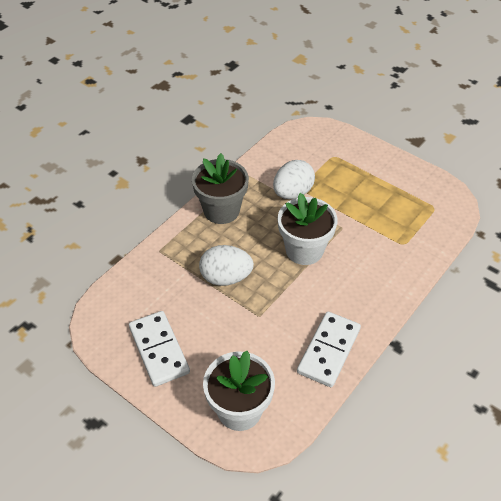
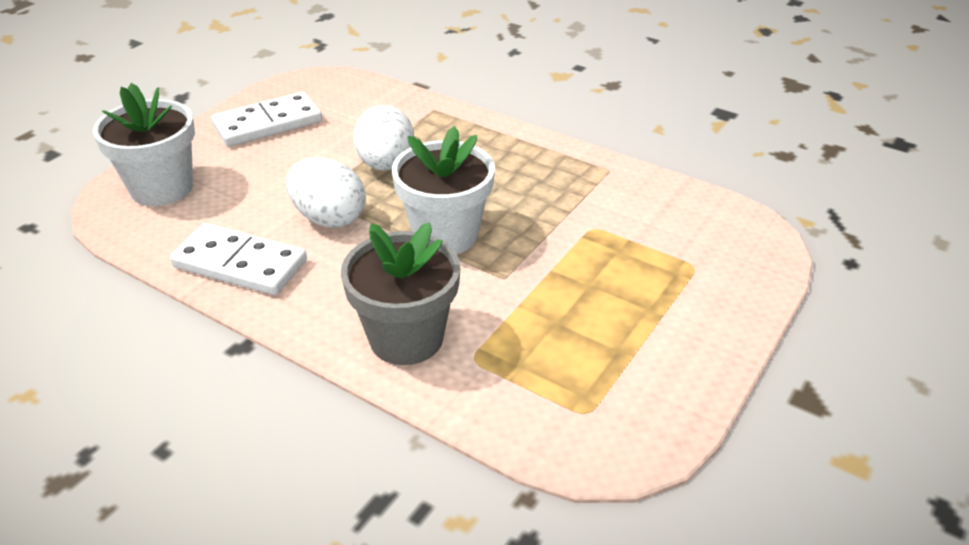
camera: 85 degrees right, 10 degrees down
(221, 210) = (520, 152): grey flower pot -> grey flower pot (406, 338)
(292, 193) = (577, 219): white egg -> white egg (329, 218)

